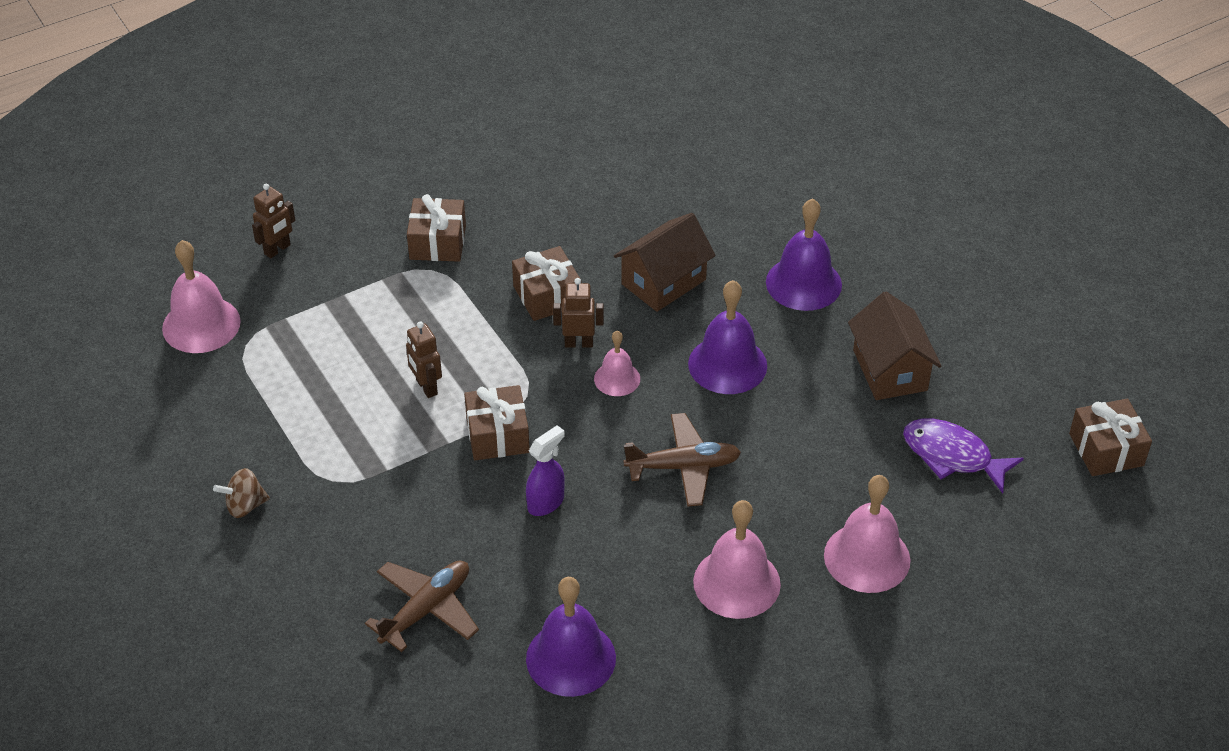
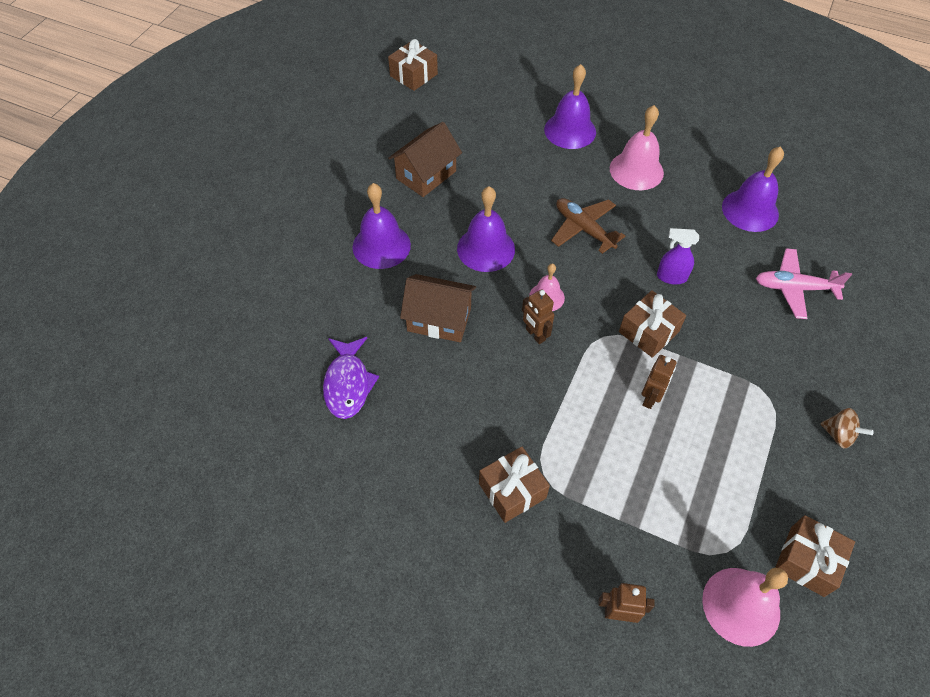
camera: 125 degrees left, 10 degrees up
(426, 609) = (794, 288): brown plane -> pink plane
(547, 296) = (507, 380): brown gift -> brown gift (807, 561)
(867, 557) = (570, 130): pink bell -> purple bell
(952, 456) = (470, 126): purple fish -> purple fish (348, 384)

